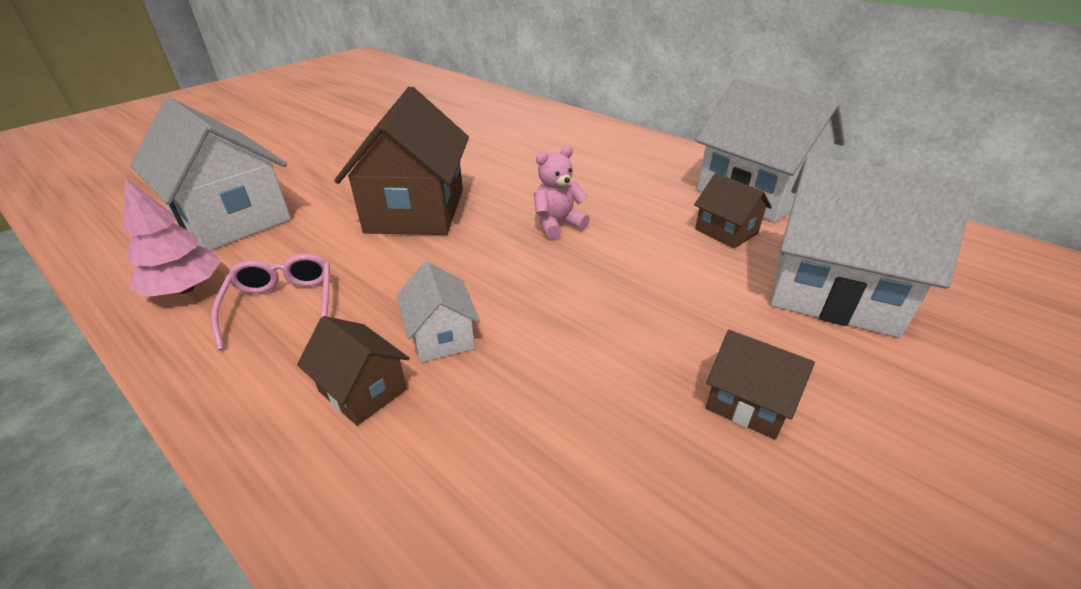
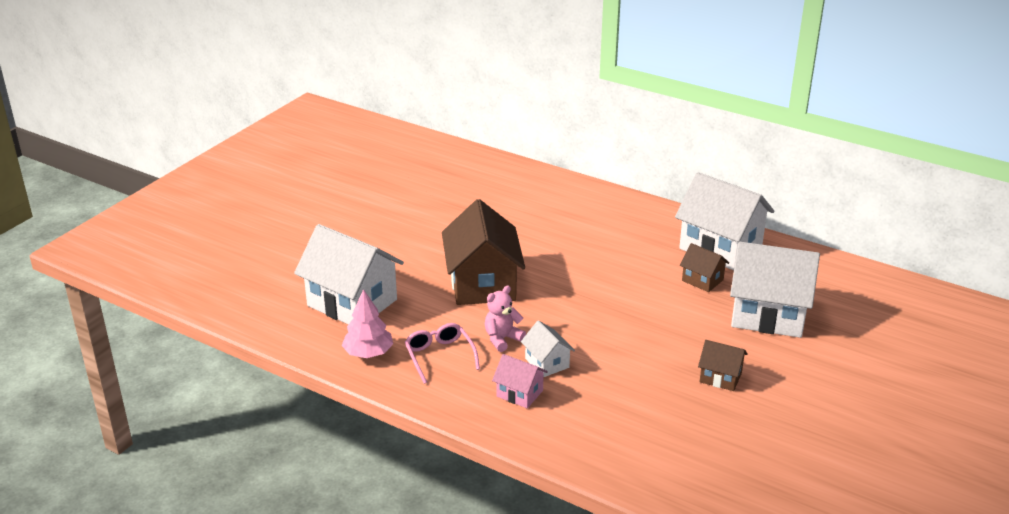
camera: 10 degrees left, 5 degrees down
(363, 390) = (519, 393): brown house -> pink house
(557, 224) = (588, 285): pink teddy bear -> pink teddy bear (502, 339)

